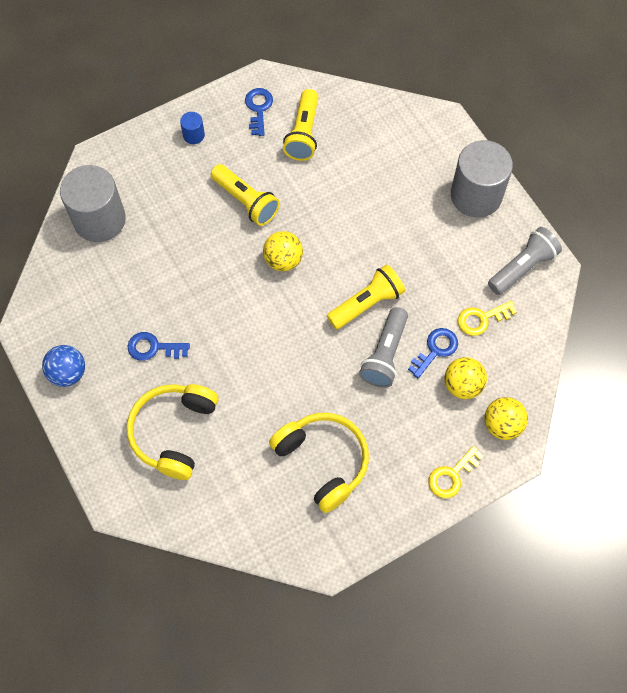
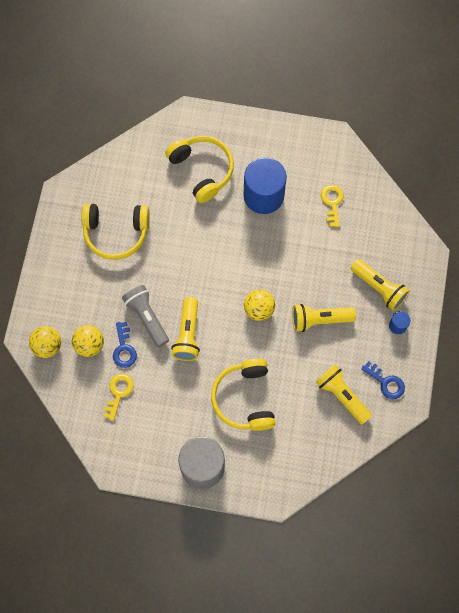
camera: 130 degrees right, 5 degrees up
(68, 373) = (286, 141): blue ball -> none
(99, 220) = (378, 225): grey cylinder -> none
(153, 348) = (263, 195): blue key -> blue cylinder
(168, 175) = (379, 288): none -> yellow flashlight
(382, 208) = (244, 399): none -> yellow headphones
(452, 475) = (46, 293): yellow key -> yellow key (332, 203)
(522, 267) = (129, 449): grey flashlight -> none

